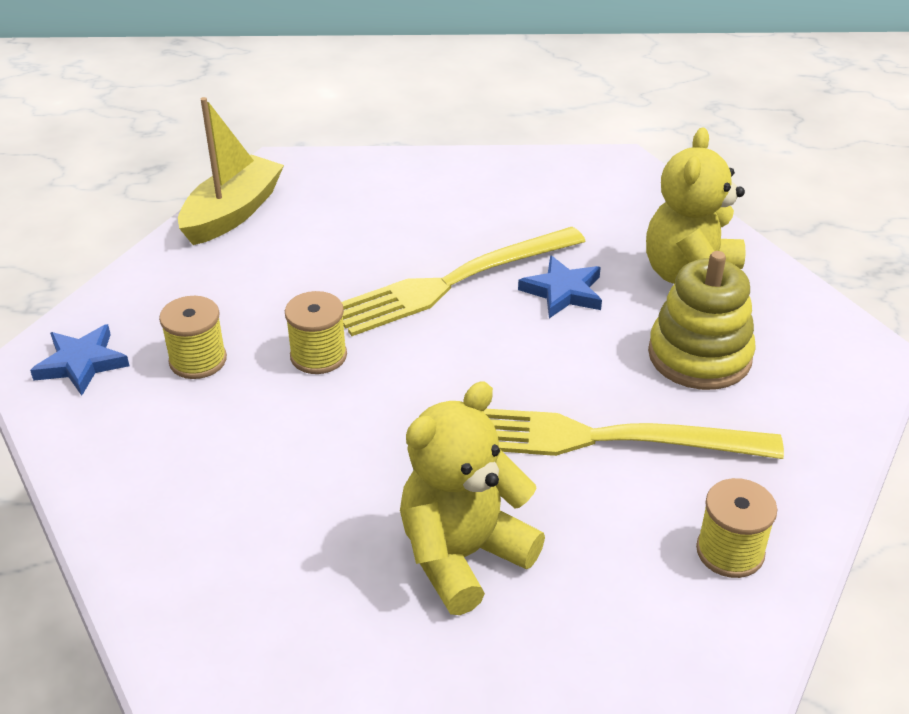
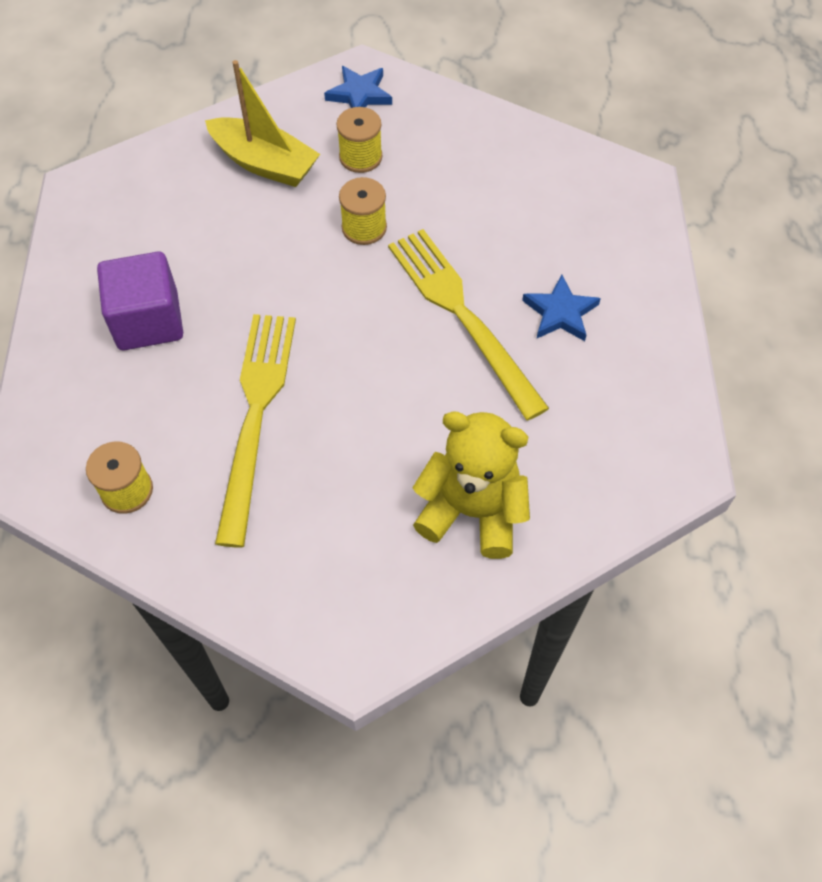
camera: 90 degrees right, 20 degrees up
(232, 213) = (557, 156): yellow boat -> yellow boat (264, 163)
(463, 555) = (148, 321): yellow teddy bear -> purple cube
(563, 291) = (450, 399): blue star -> blue star (560, 312)
(699, 356) = (356, 501): yellow stacking toy -> none

